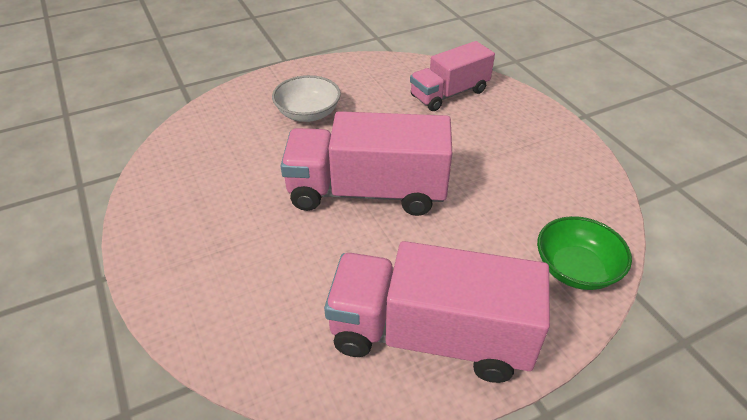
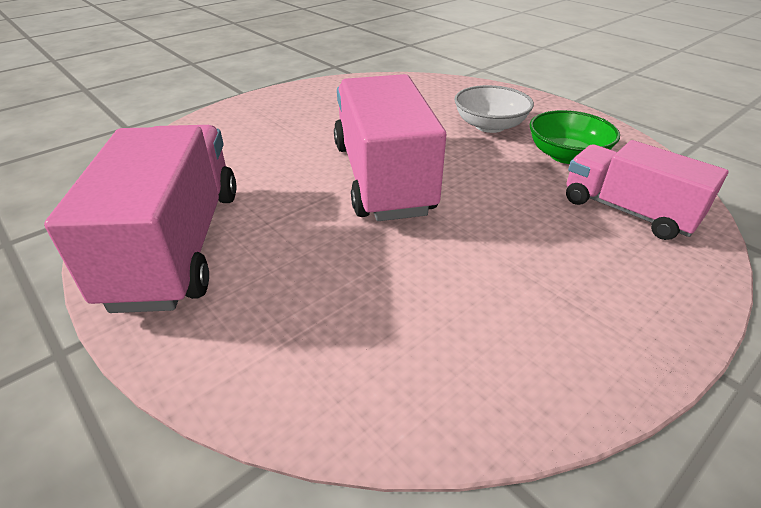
camera: 75 degrees right, 5 degrees down
(576, 269) = (296, 372): green bowl -> green bowl (566, 155)

